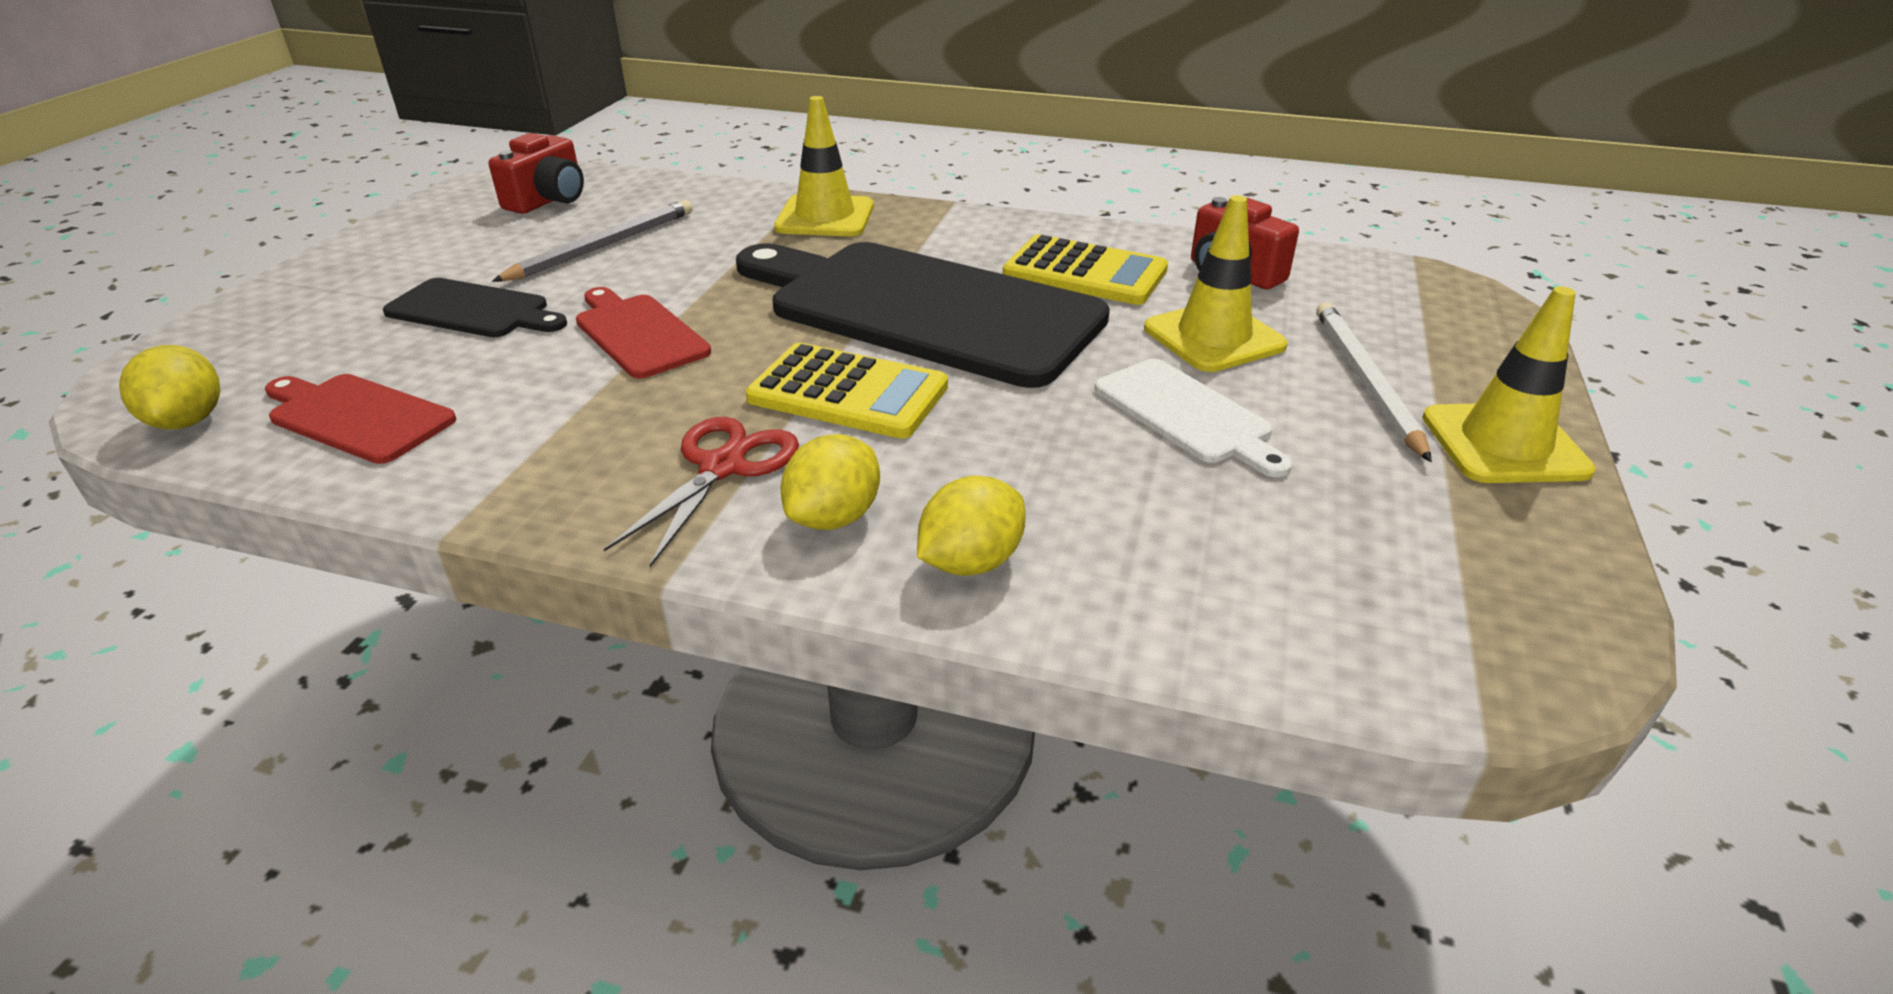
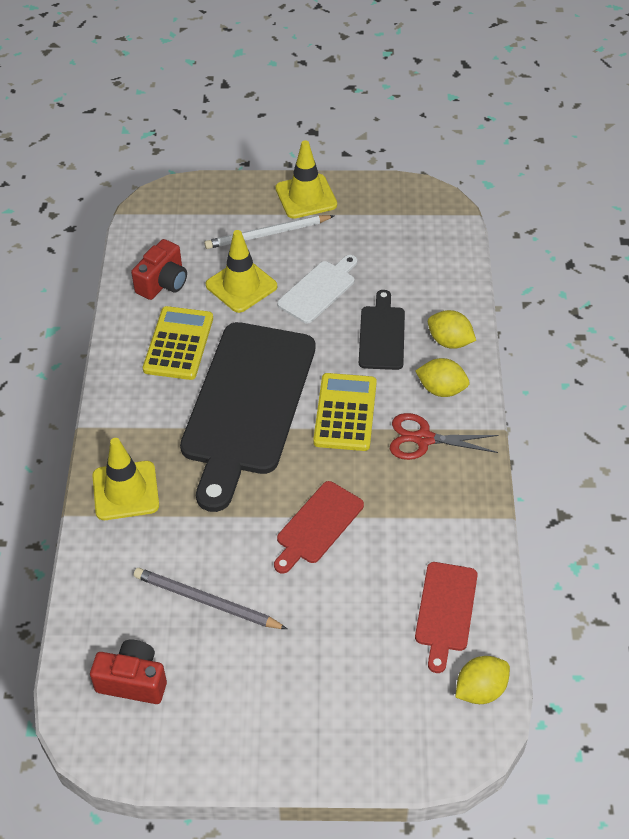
camera: 105 degrees left, 15 degrees up
(473, 310) = (318, 626): black cutting board -> black cutting board (382, 334)

